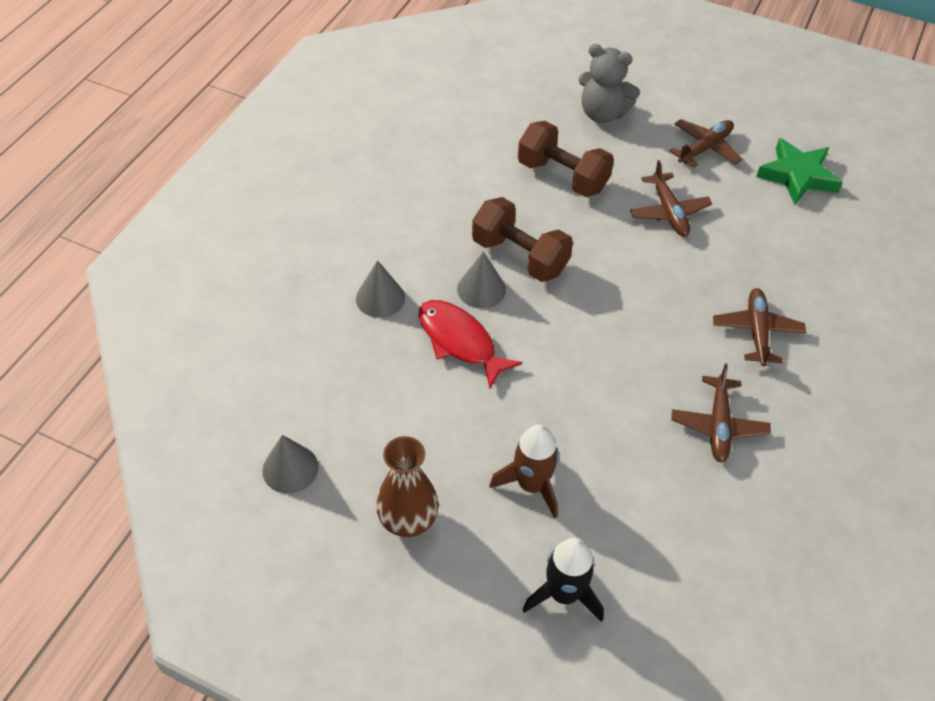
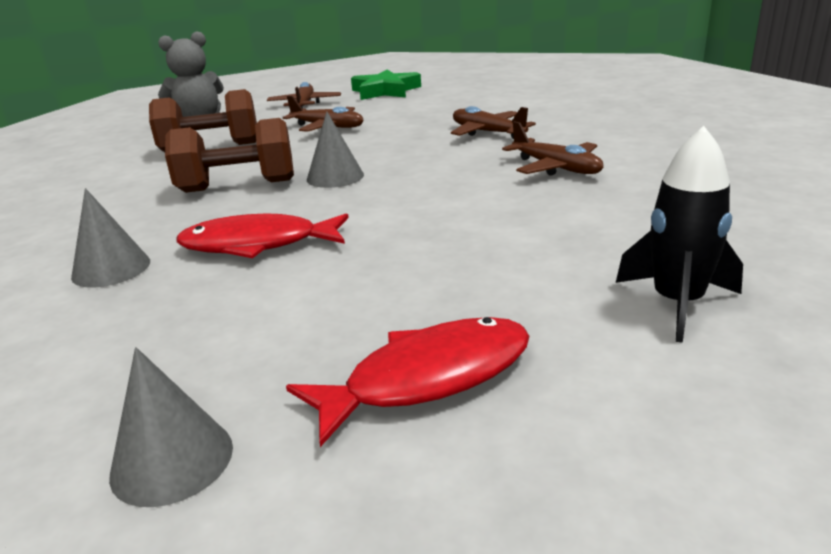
camera: 45 degrees left, 25 degrees down
(408, 520) = (428, 378): brown vase -> red fish
(481, 289) = (228, 213): grey cone -> grey cone (335, 177)
(531, 485) = (498, 269): brown rocket -> none

